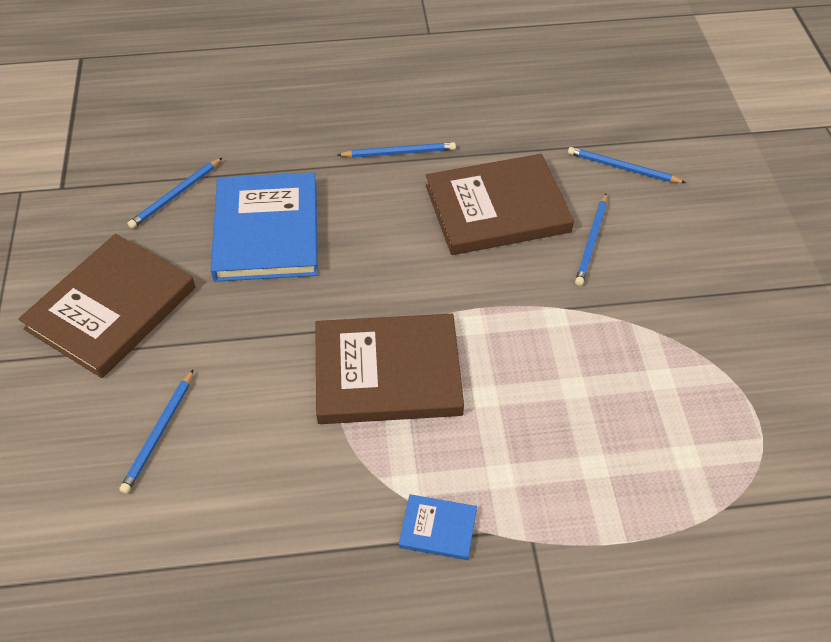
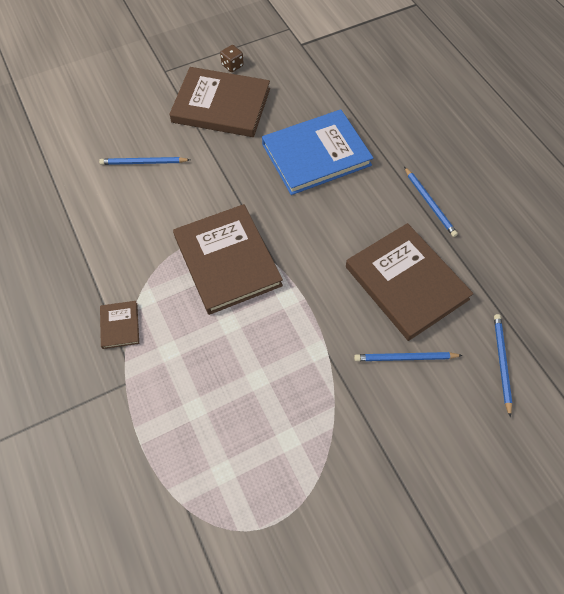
camera: 70 degrees right, 10 degrees up
(42, 274) = (232, 65): none -> brown dice
(175, 195) = (323, 98): blue pencil -> none
(438, 528) = (120, 325): blue book -> brown book

